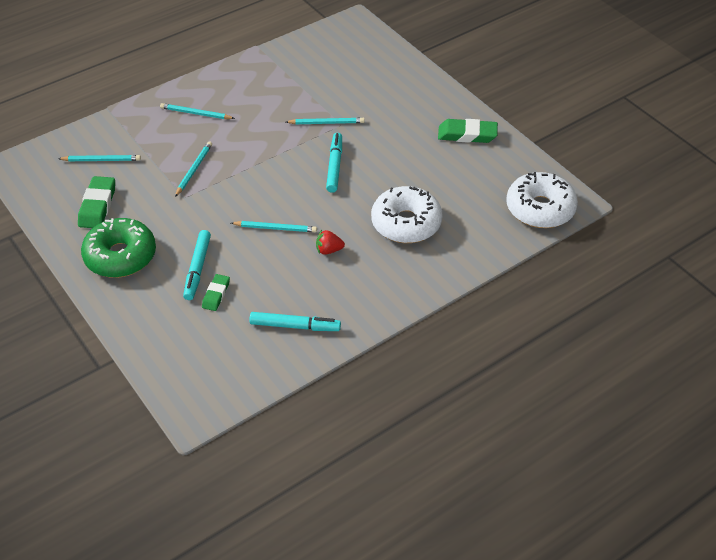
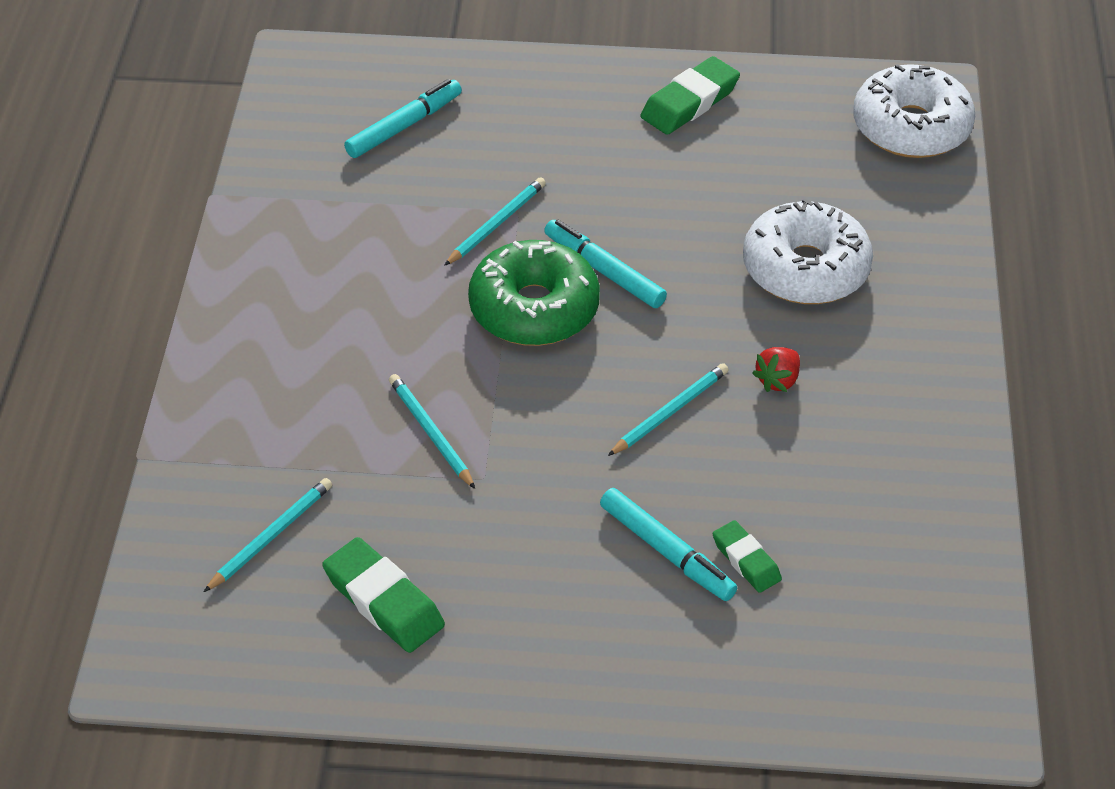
camera: 50 degrees left, 0 degrees up
(120, 256) = (540, 634): green donut -> green donut (534, 308)
(196, 113) = (294, 356): turquoise pencil -> none
(295, 326) = (899, 506): turquoise marker -> turquoise marker (404, 126)

